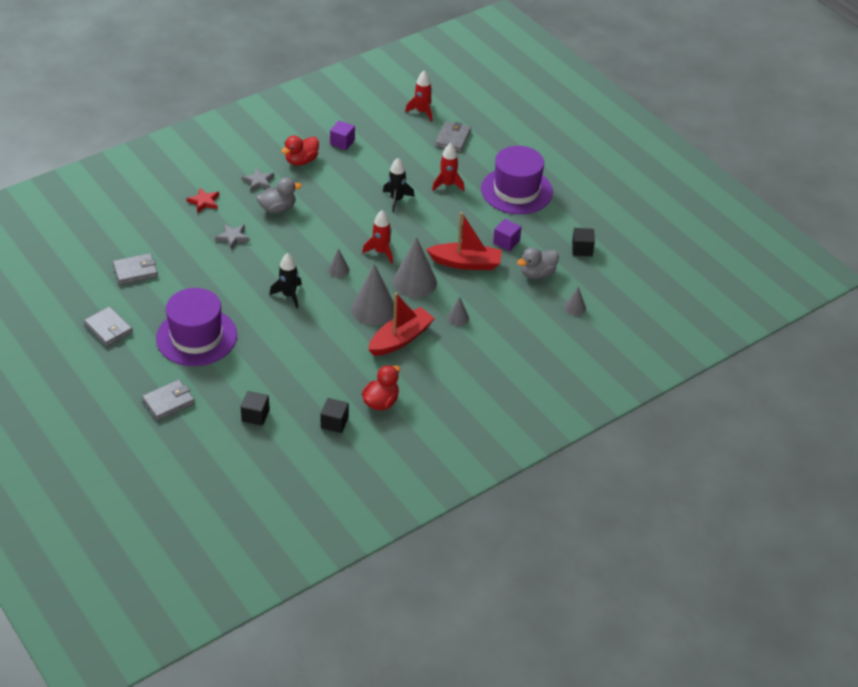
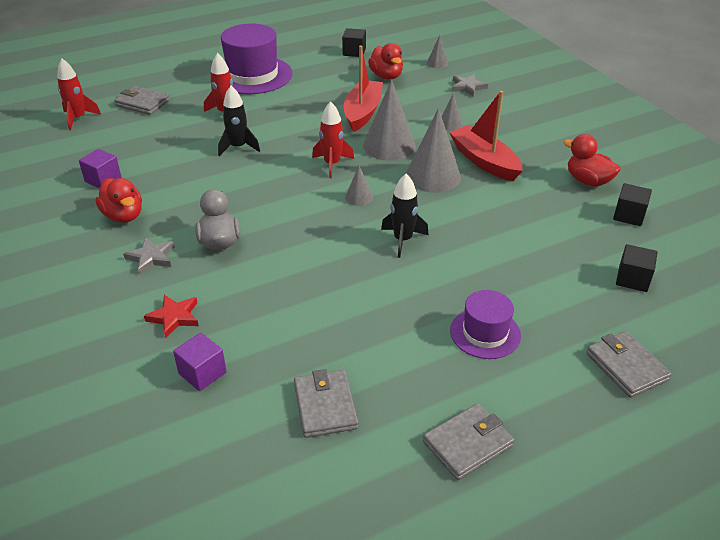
camera: 80 degrees left, 5 degrees down
(196, 337) = (485, 333): purple hat -> purple hat, size x0.57
(233, 237) = (270, 288): grey star -> grey star (467, 87)
(506, 242) = (333, 87): purple cube -> purple cube (202, 373)
(537, 274) = (386, 76): grey duck -> red duck

